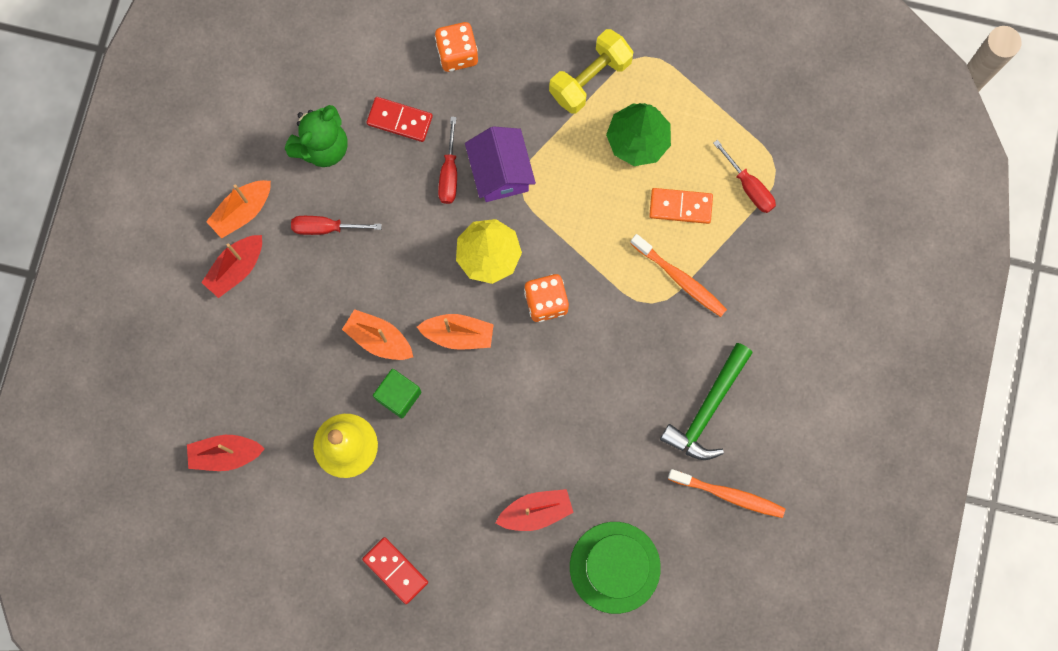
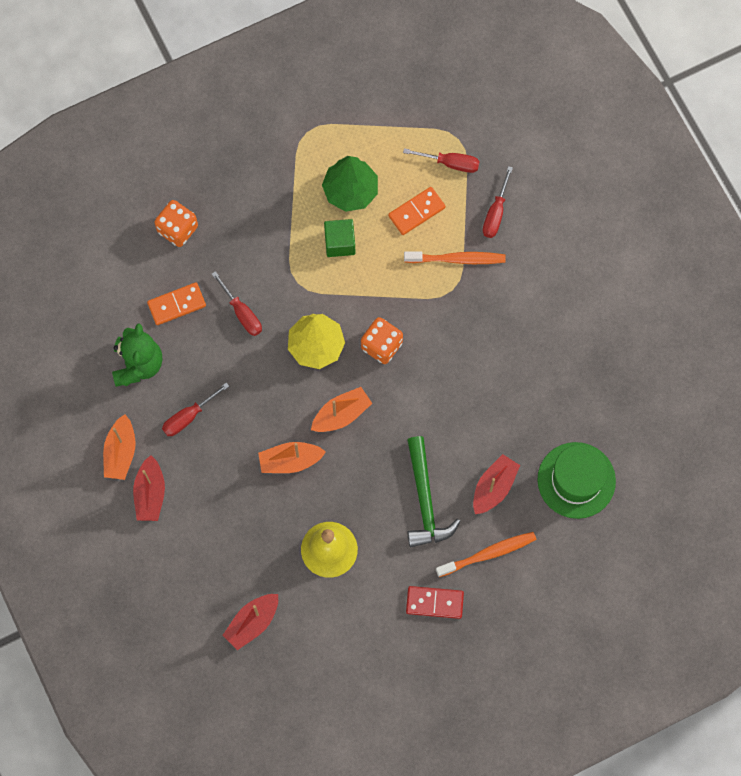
camera: 40 degrees left, 5 degrees down
(398, 396) = (336, 487): green cube -> green cube (340, 243)
(400, 120) = (176, 304): red domino -> orange domino
(500, 173) = (277, 285): purple house -> none
(590, 79) = (283, 175): yellow dumbbell -> none
(707, 409) = (548, 329): green hammer -> green hammer (425, 500)
(728, 494) = (609, 373): orange toothbrush -> orange toothbrush (488, 554)
(751, 265) = (495, 213): none -> red screwdriver

